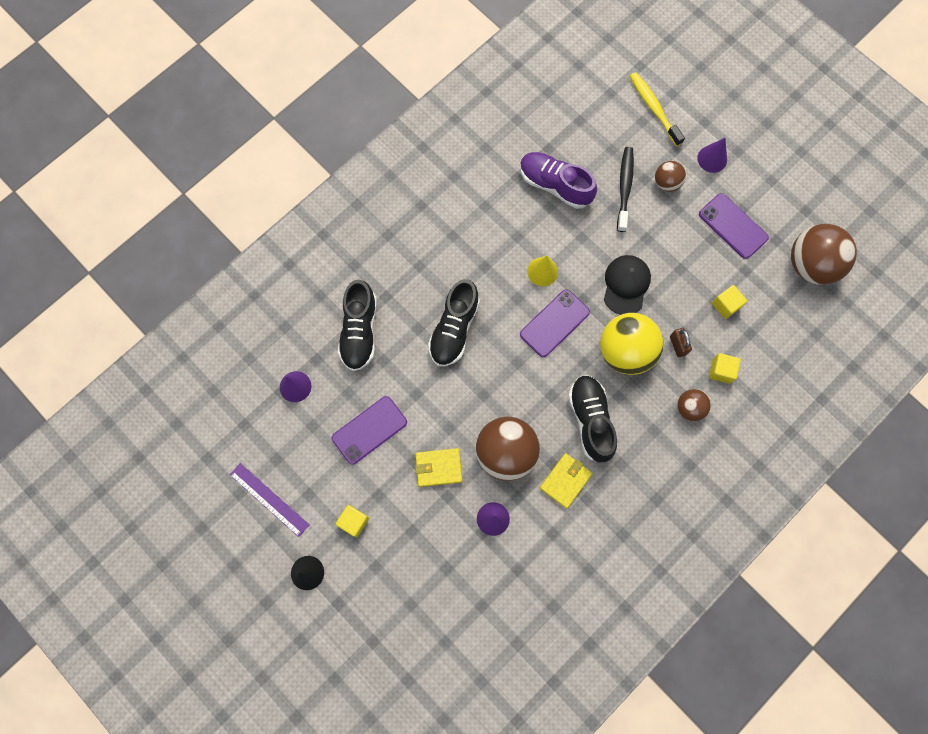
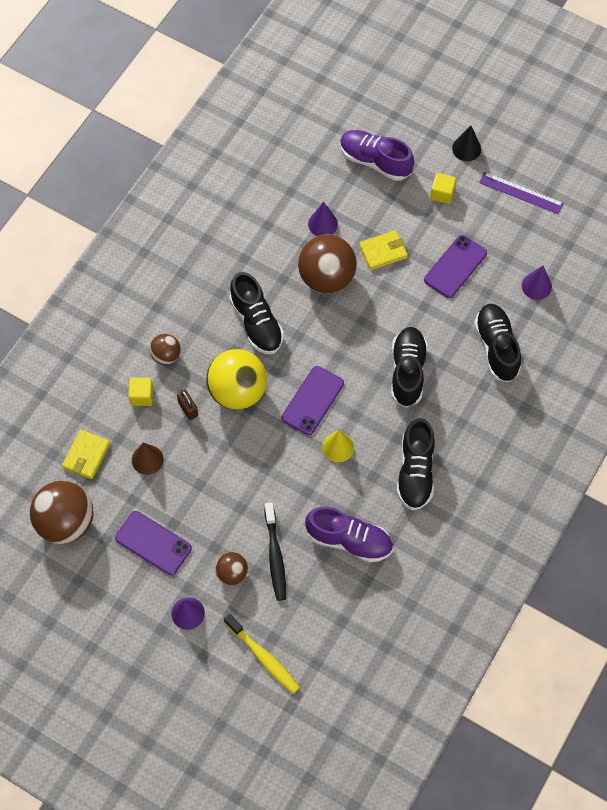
camera: 165 degrees right, 10 degrees down
(413, 584) = (375, 161): none -> purple shoe
(477, 230) = (415, 472): none -> black shoe
(565, 481) = (267, 268): yellow wallet -> yellow wallet (86, 455)
(626, 285) = (251, 455): black cap -> none
(726, 305) = (147, 459): yellow cube -> brown cone

